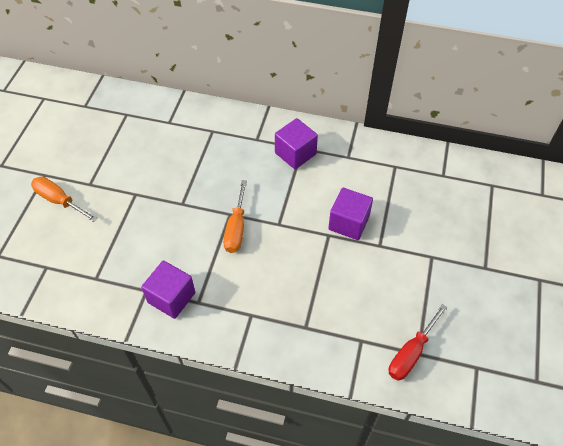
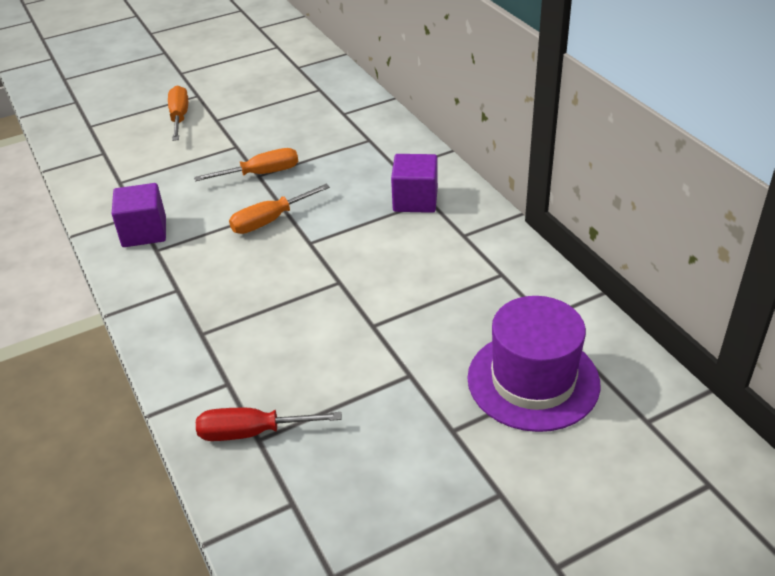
camera: 50 degrees right, 15 degrees down
(182, 201) = (261, 174): none -> orange screwdriver
(348, 223) = (373, 286): purple cube -> none
(481, 213) = (533, 380): none -> purple hat

